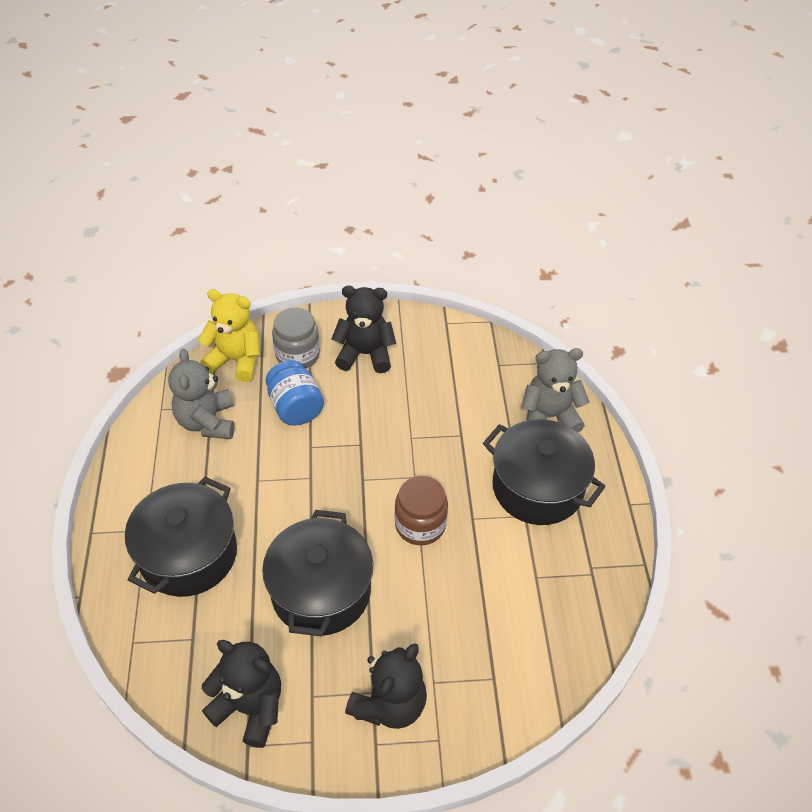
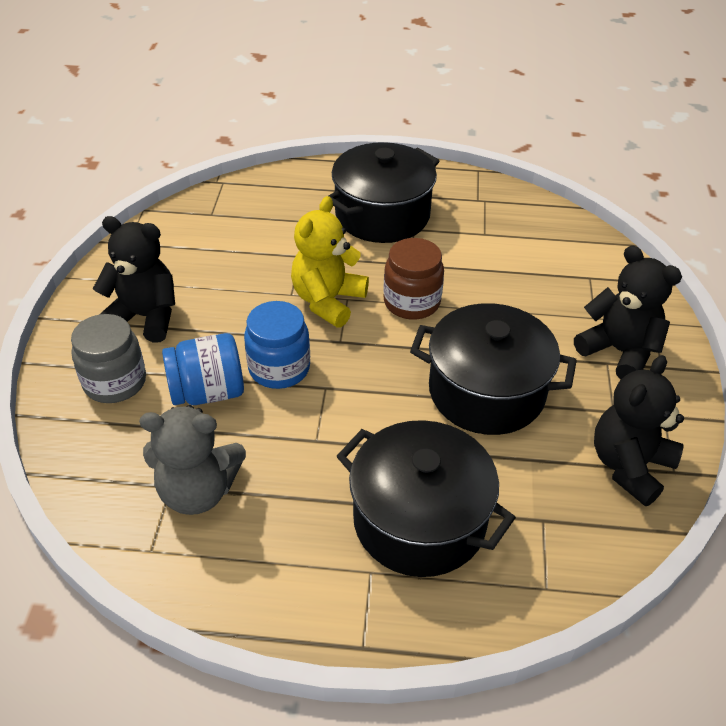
camera: 80 degrees left, 5 degrees down
(236, 360) = (93, 451): yellow teddy bear -> yellow teddy bear (328, 301)
(325, 445) = (279, 368): none -> blue jar
(365, 354) = (145, 317): black teddy bear -> black teddy bear turned 90 degrees clockwise
(549, 416) = (296, 192): grey teddy bear -> none

